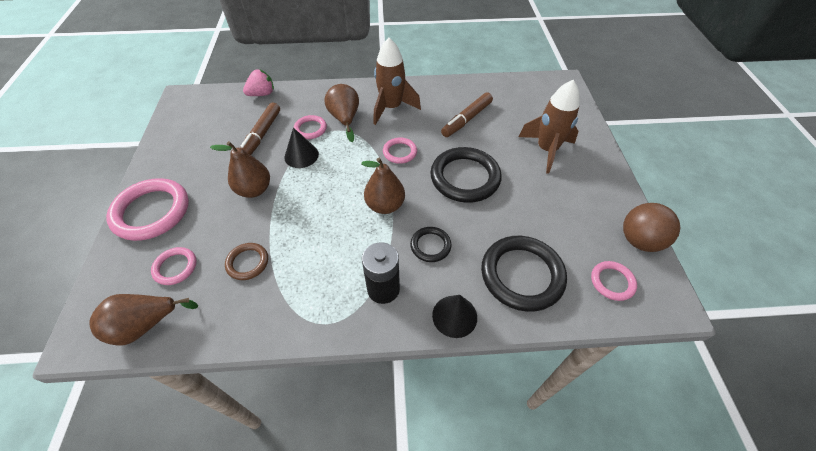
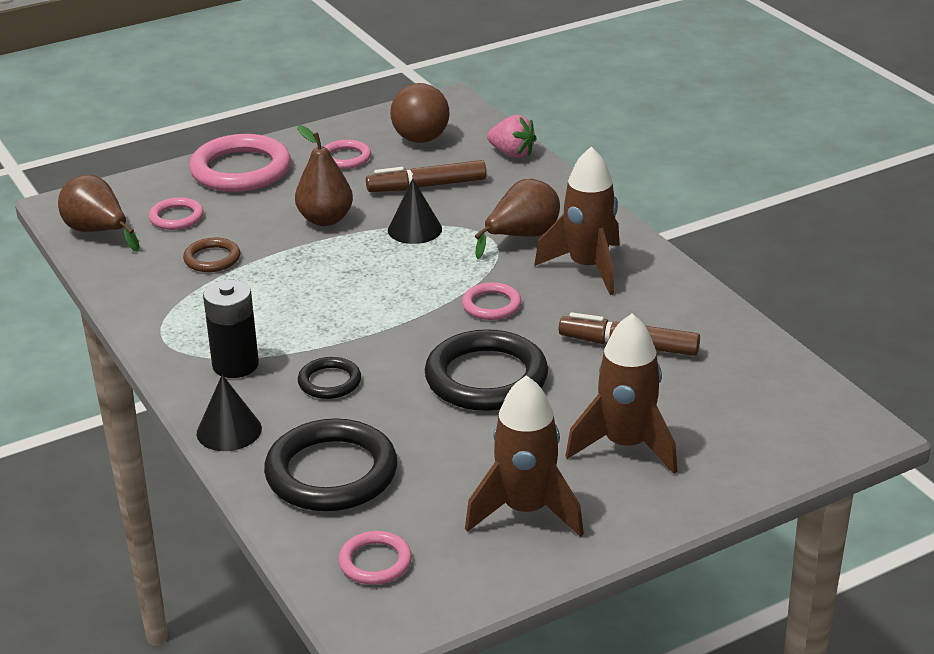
camera: 65 degrees right, 20 degrees down
(310, 129) = (474, 217): pink ring -> pink ring (345, 158)
(385, 205) = (374, 324): brown pear -> none
(585, 203) = (525, 510): none -> brown rocket
(639, 240) = (483, 581): brown ball -> brown ball (420, 139)

